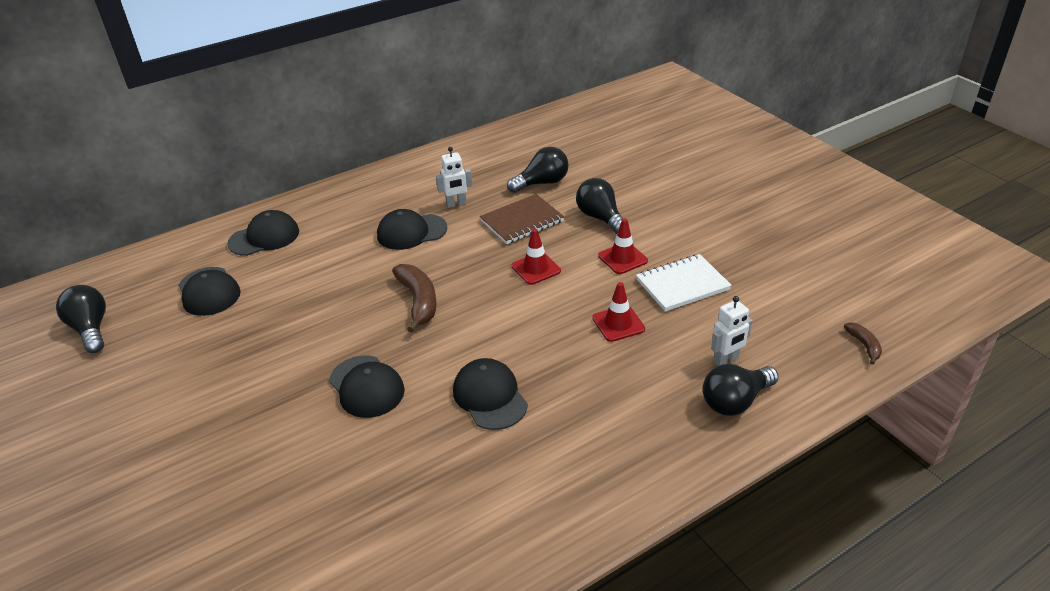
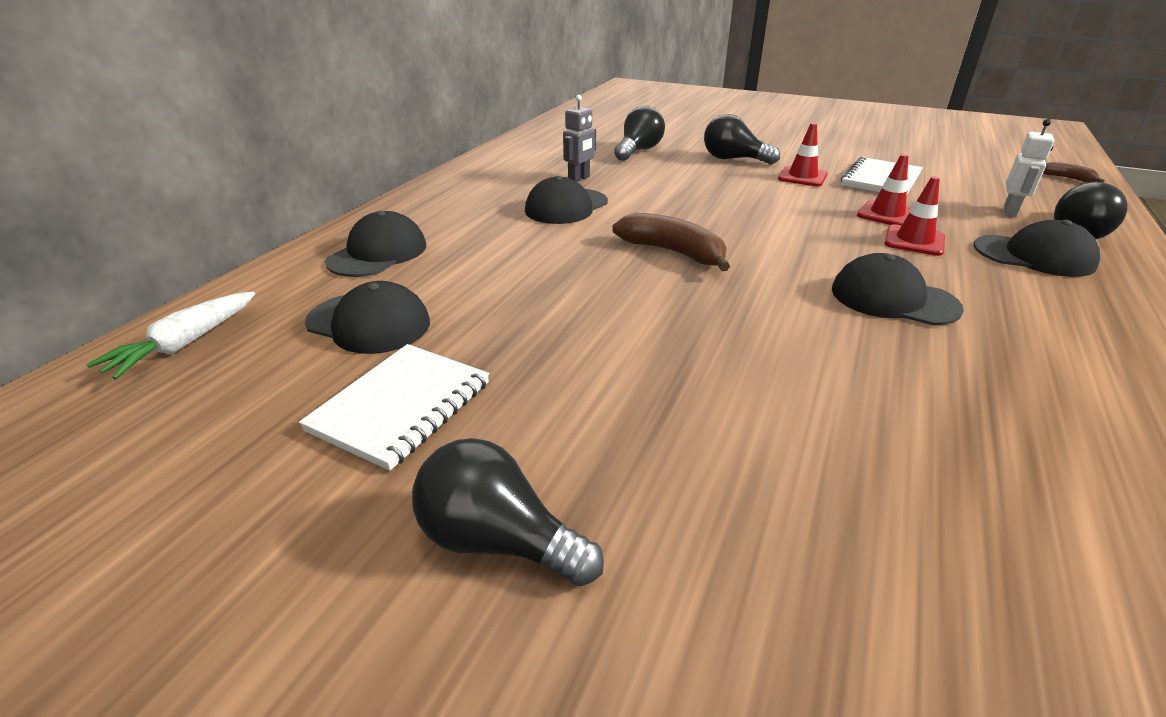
camera: 35 degrees left, 5 degrees down
(91, 329) = (193, 433): black light bulb -> black light bulb (498, 541)
(128, 273) = (184, 344): none -> white carrot
(170, 352) = (401, 406): none -> white notebook
(366, 387) = (752, 339): black cap -> black cap (1034, 256)
(456, 204) = (579, 179): white robot -> grey robot
(522, 221) = (667, 175): brown notebook -> none
(536, 268) = (743, 200): red traffic cone -> red traffic cone (914, 241)

